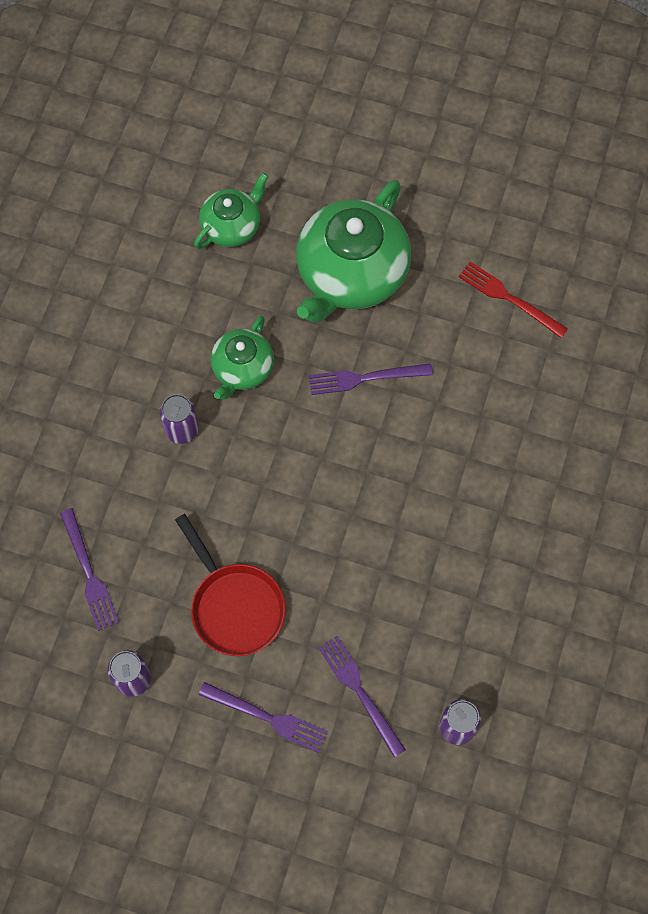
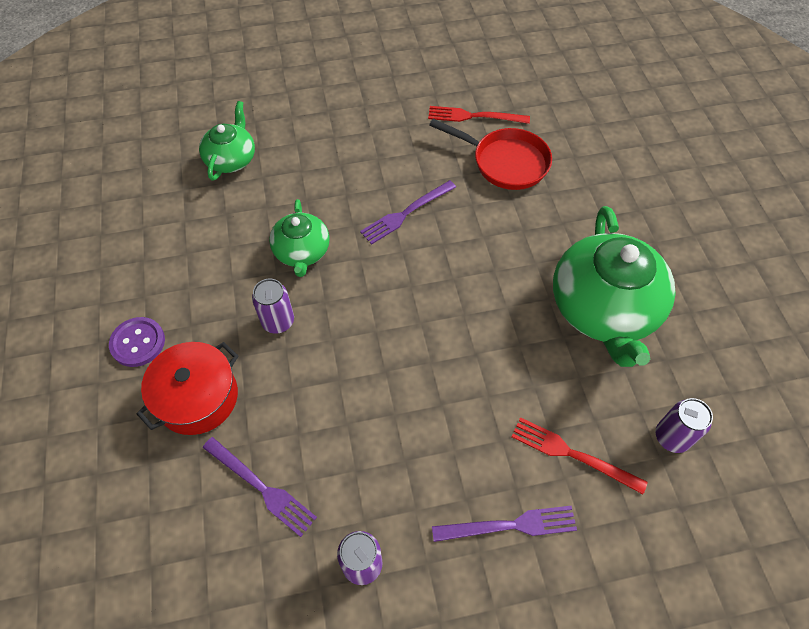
camera: 30 degrees left, 10 degrees down
(53, 385) = (138, 343): none -> purple button
(77, 465) = (197, 397): none -> red pot
(234, 606) = (415, 442): red pan -> red pan (505, 162)
(351, 274) = (346, 150): green teapot -> green teapot (603, 309)
(360, 692) = (573, 454): purple fork -> red fork

